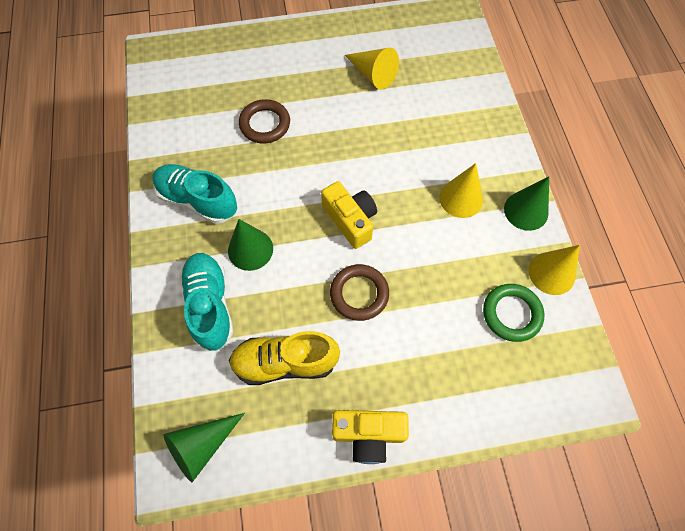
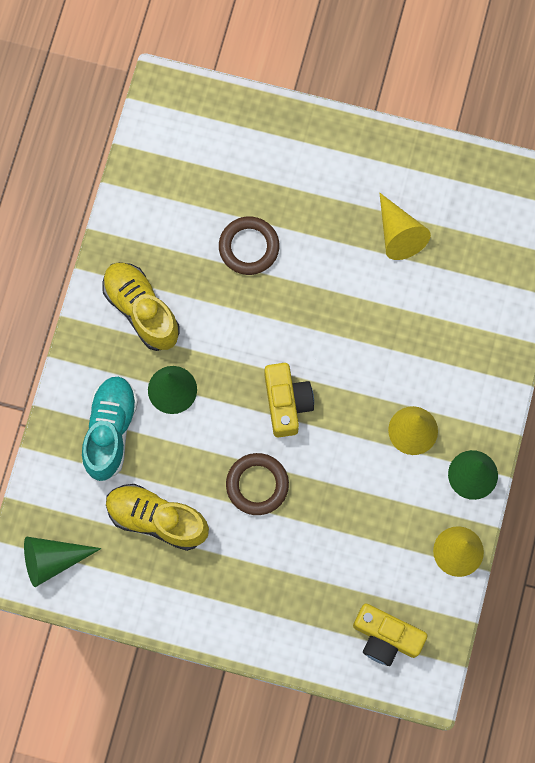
camera: 25 degrees right, 10 degrees up
(198, 200) = (141, 310): turquoise shoe -> yellow shoe
(368, 434) = (202, 618): yellow camera -> yellow camera (386, 637)
(511, 314) = (394, 572): green ring -> none

